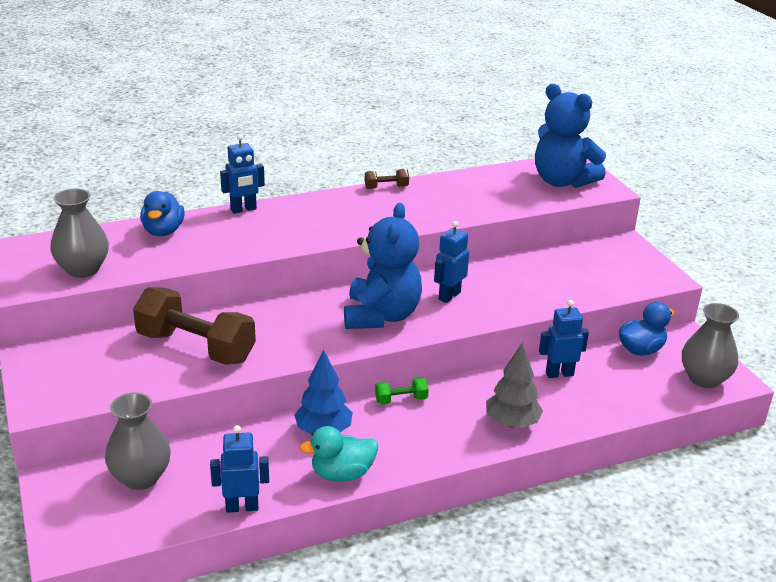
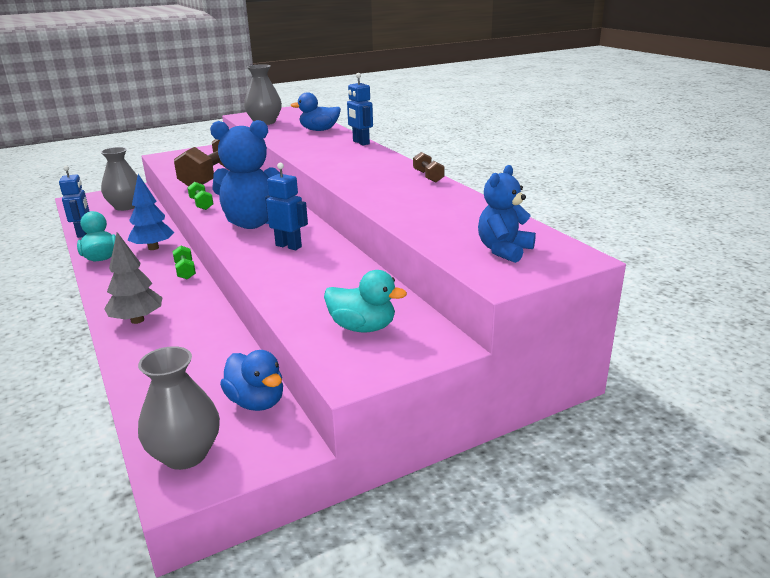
camera: 85 degrees right, 5 degrees down
(303, 353) = (201, 204): none -> green dumbbell
(559, 373) = (212, 344): blue robot -> none
(562, 181) = (504, 250): blue teddy bear -> blue teddy bear, size x0.59
(605, 269) = (362, 327): none -> turquoise duck

